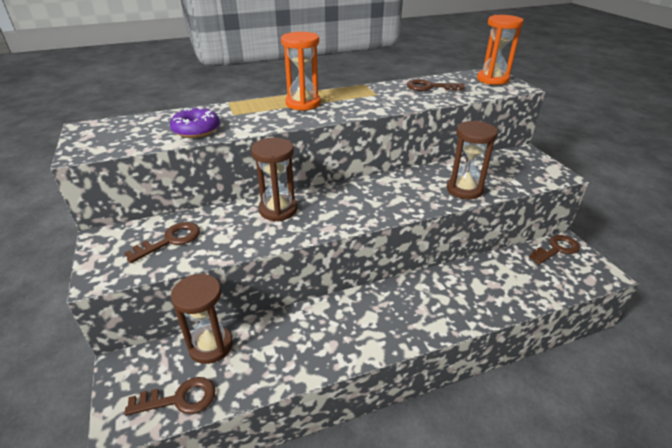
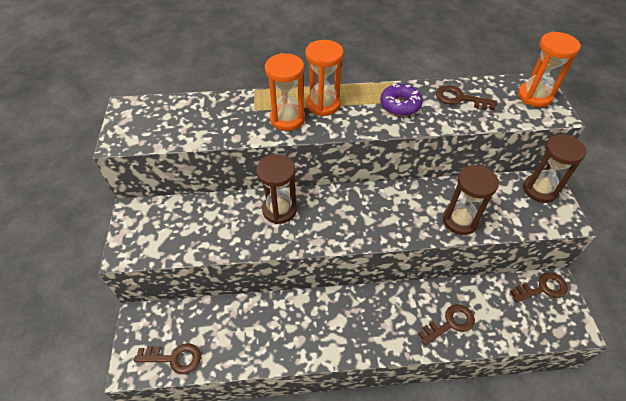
camera: 15 degrees right, 15 degrees up
(170, 240) = (183, 226): brown key -> brown key (450, 323)
(196, 130) = (217, 128): purple donut -> purple donut (400, 105)
(210, 346) = (205, 316): brown hourglass -> brown hourglass (540, 190)
(270, 116) = (287, 119): none -> orange hourglass

